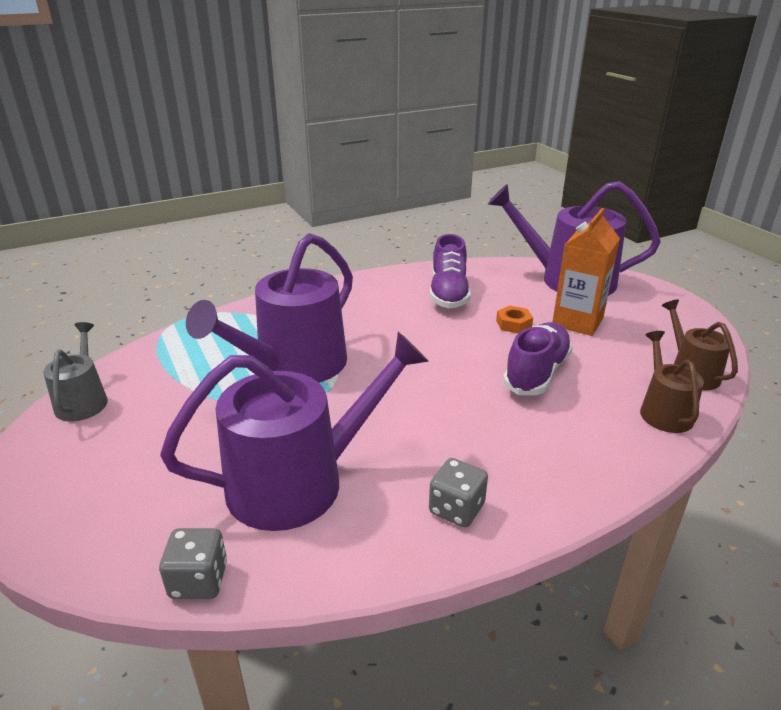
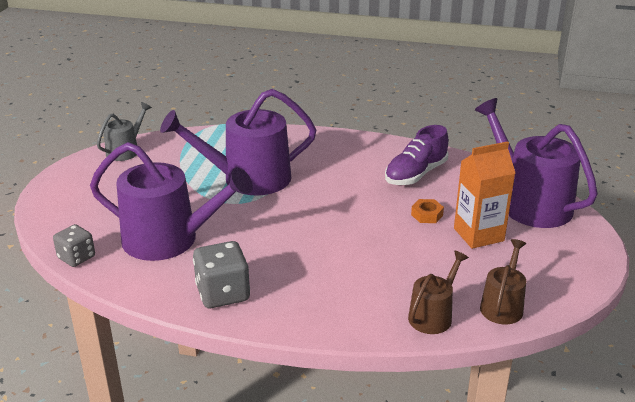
camera: 40 degrees right, 0 degrees up
(456, 509) = (223, 293): grey dice -> grey dice, size x1.53
(536, 373) = (387, 252): purple shoe -> none

